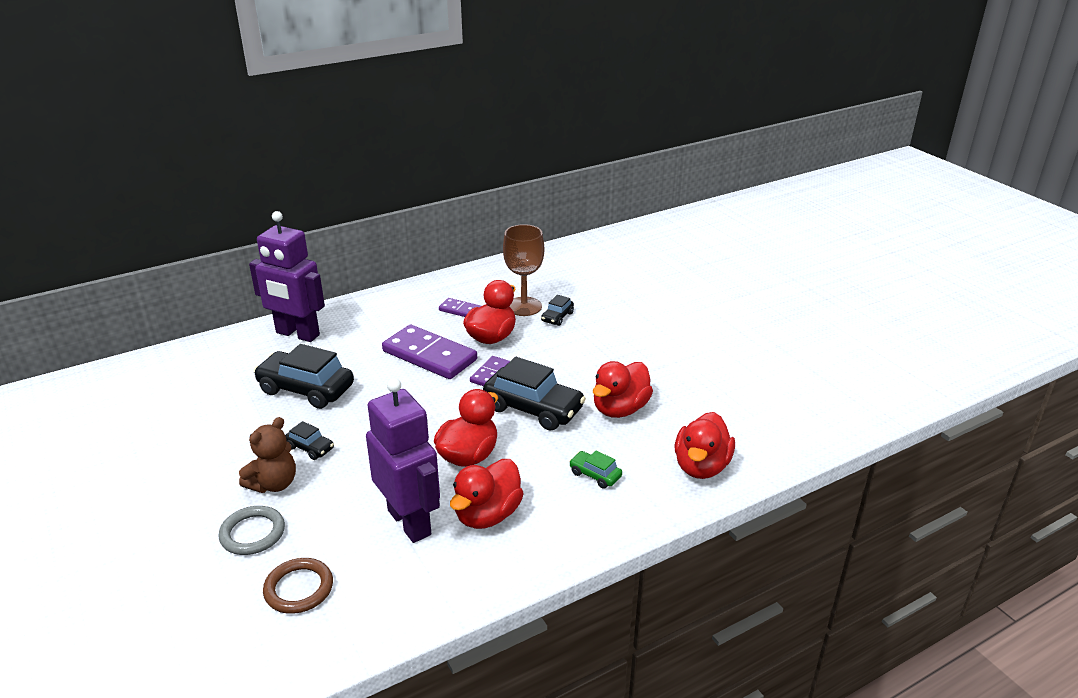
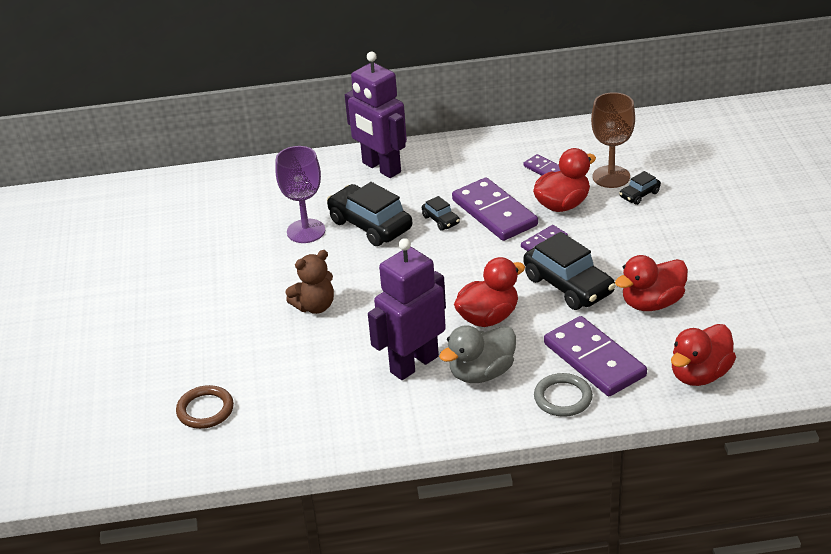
camera: 25 degrees right, 5 degrees up
(237, 408) = (306, 231): none -> purple goblet
(252, 533) = (285, 344): grey ring -> grey ring (563, 398)
(299, 588) = (307, 396): brown ring -> brown ring (205, 410)
(310, 448) = (355, 281): black car -> black car (441, 220)
(410, 522) = (414, 364): purple robot -> purple robot turned 120 degrees counterclockwise
(487, 515) = (481, 373): red duck -> grey duck
(595, 475) = (594, 360): green car -> purple domino

